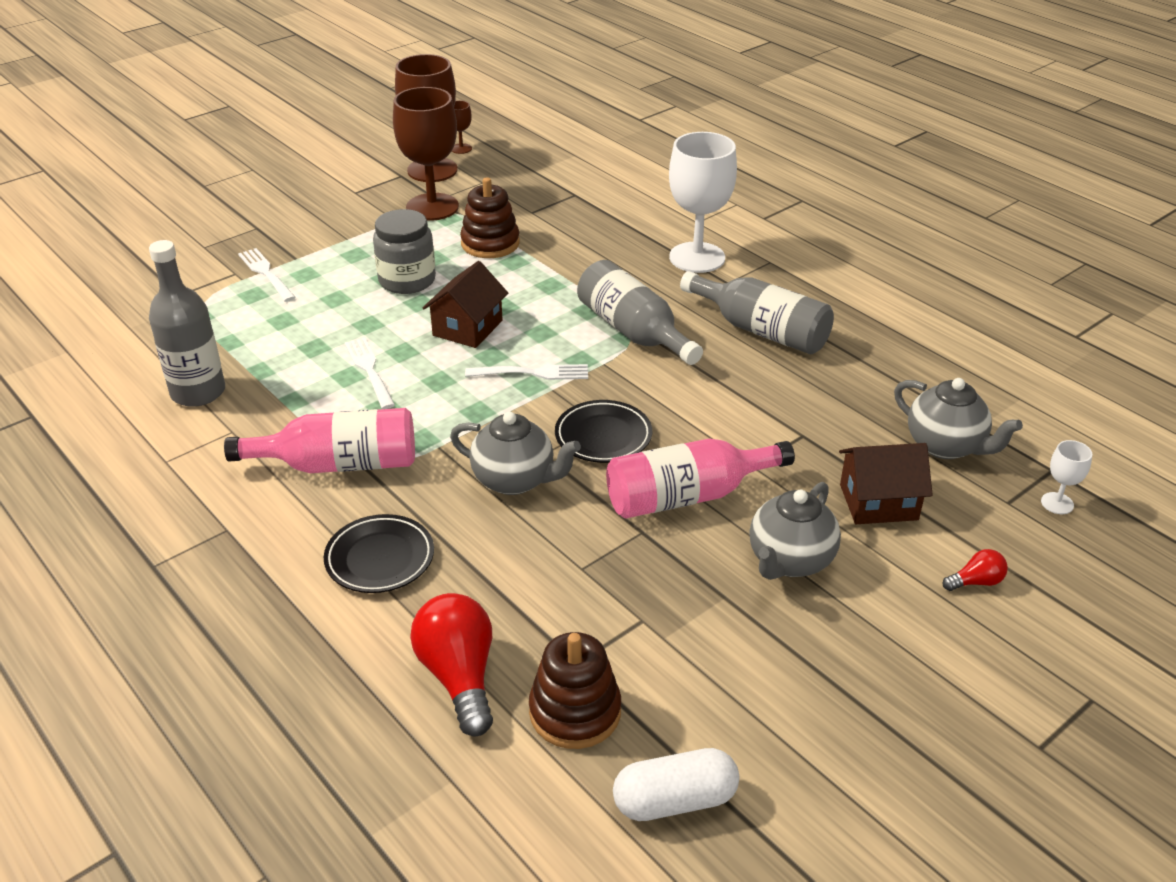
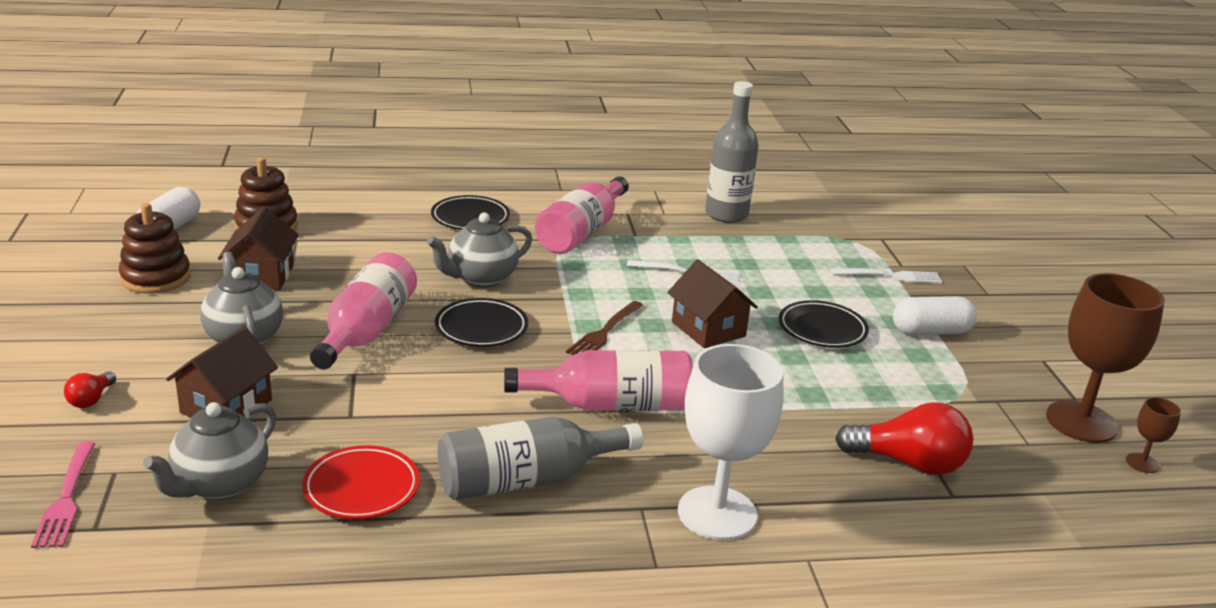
camera: 120 degrees right, 10 degrees down
(357, 238) = (931, 331): none -> white capsule
(407, 280) = (822, 329): grey jar -> black plate
(432, 207) = (977, 390): brown goblet -> none
(459, 676) = (343, 209): red light bulb -> red light bulb (908, 463)
(490, 243) = (863, 394): brown stacking toy -> brown stacking toy (156, 278)
(532, 373) = (604, 332): white fork -> brown fork
(634, 332) = (611, 405): grey bottle -> pink bottle
(681, 630) = (261, 276): none -> brown house
(861, 387) = (361, 488): none -> red plate
(946, 446) = (219, 485): grey teapot -> grey teapot turned 45 degrees counterclockwise
(1057, 503) = (66, 498): white goblet -> pink fork

